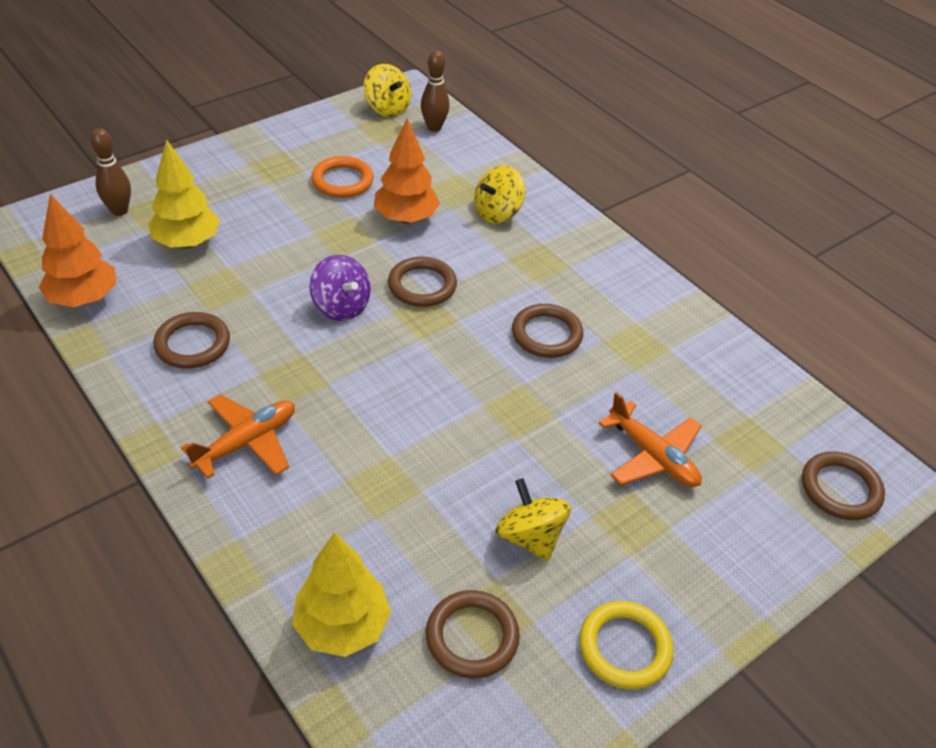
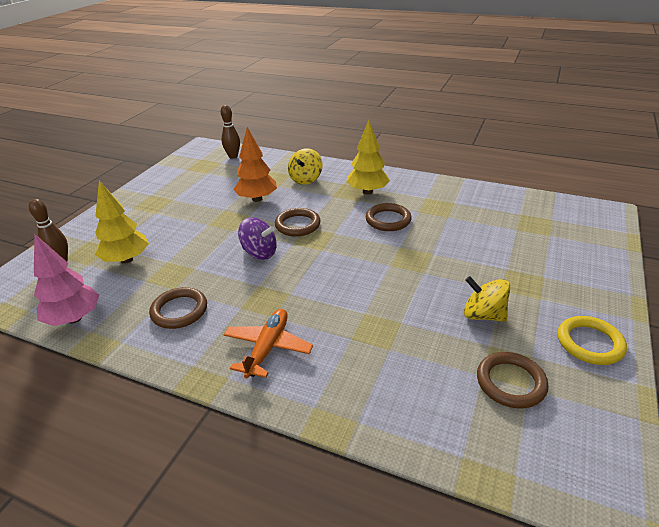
camera: 25 degrees left, 10 degrees down
(84, 298) = (74, 318): orange tree -> pink tree
(342, 181) = (202, 196): orange ring -> none
(342, 626) = (432, 420): yellow tree -> yellow tree (367, 191)
(387, 108) = (197, 157): yellow spinning top -> none
(652, 456) = (499, 249): orange plane -> none
(840, 489) = (593, 225): brown ring -> none

